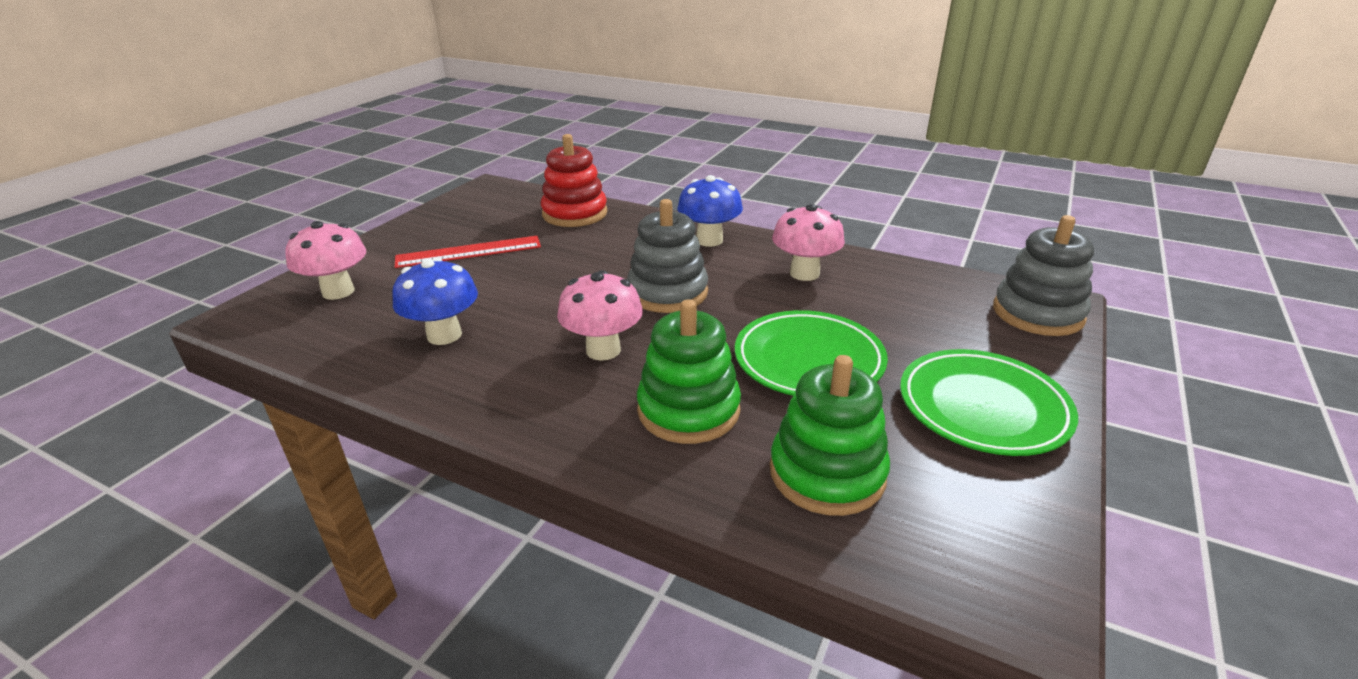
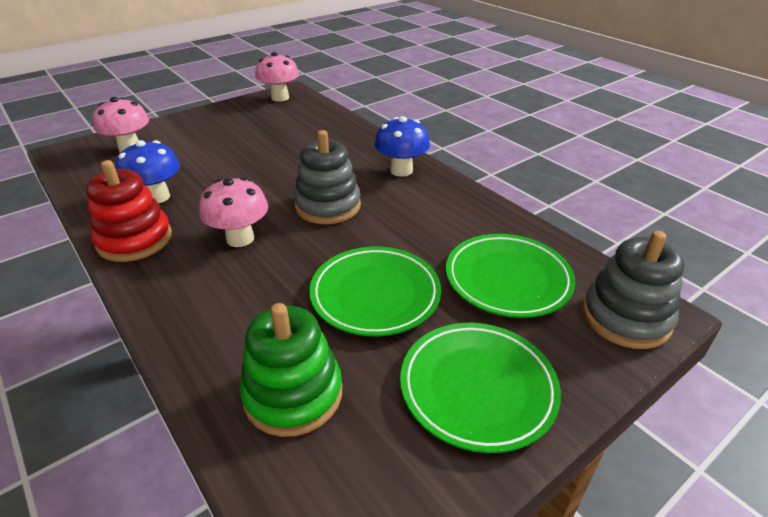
camera: 25 degrees right, 5 degrees up
(469, 252) = (230, 139): red ruler -> none
(575, 214) = (326, 125): red stacking toy -> red stacking toy (134, 240)
(688, 410) = (249, 305): green stacking toy -> none
(804, 273) = (448, 219): pink mushroom -> pink mushroom (280, 98)
(914, 311) = (507, 279): none -> green plate

